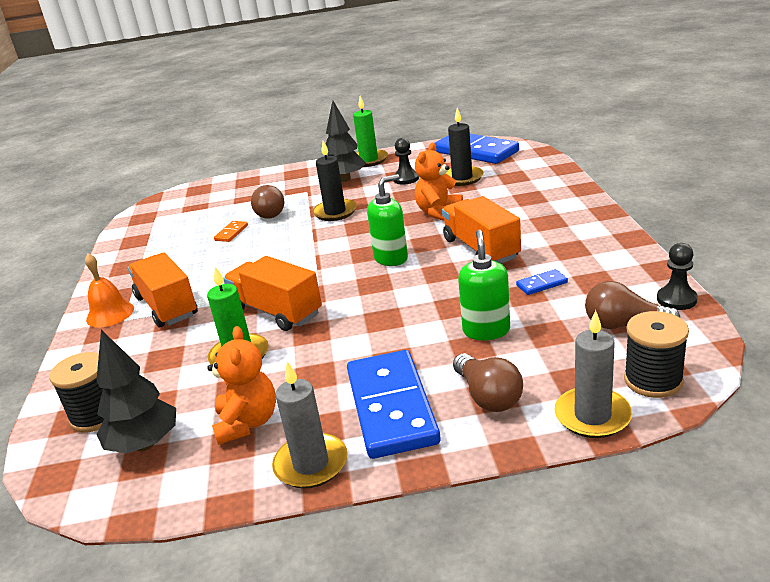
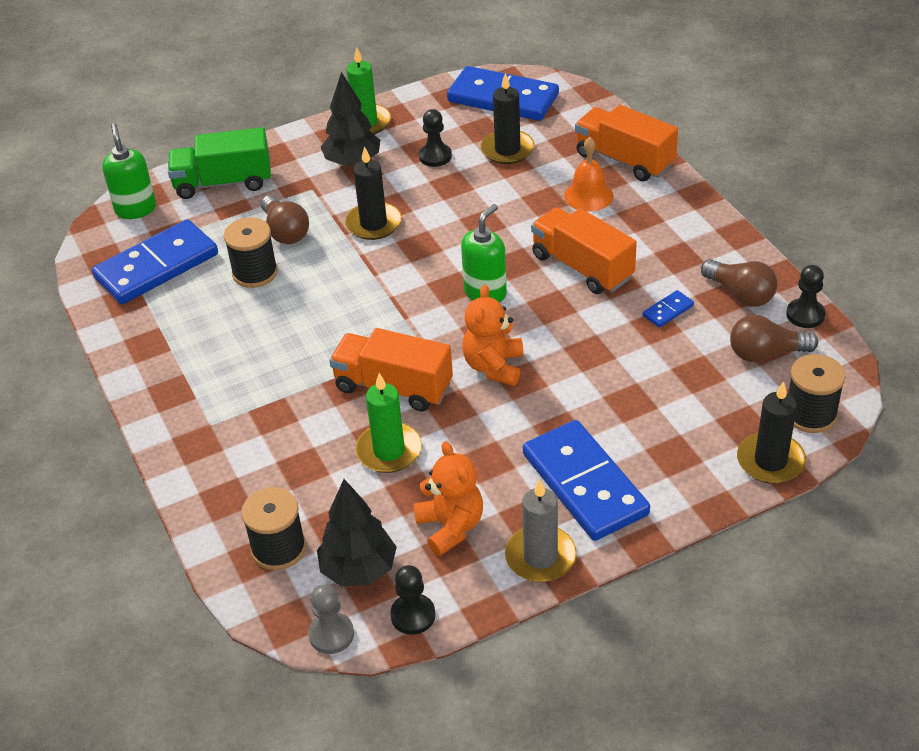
camera: 20 degrees left, 15 degrees up
(78, 496) = (331, 634): none -> grey pawn
(110, 314) = (185, 418): orange bell -> orange bell (588, 195)
(159, 494) = (413, 615): none -> black pawn
(167, 306) = (252, 398): orange truck -> orange truck (624, 160)
(171, 224) = (156, 266): none -> blue domino
(231, 233) = (255, 273): orange domino -> black spool
(251, 185) = (223, 182): none -> green truck
(439, 212) = (506, 213): orange teddy bear -> orange teddy bear (494, 366)
(486, 330) = (636, 379): green soap dispenser -> green soap dispenser (135, 209)
(488, 396) = (670, 456): brown light bulb -> brown light bulb (740, 294)
(592, 416) = (770, 461): grey candle -> black candle

